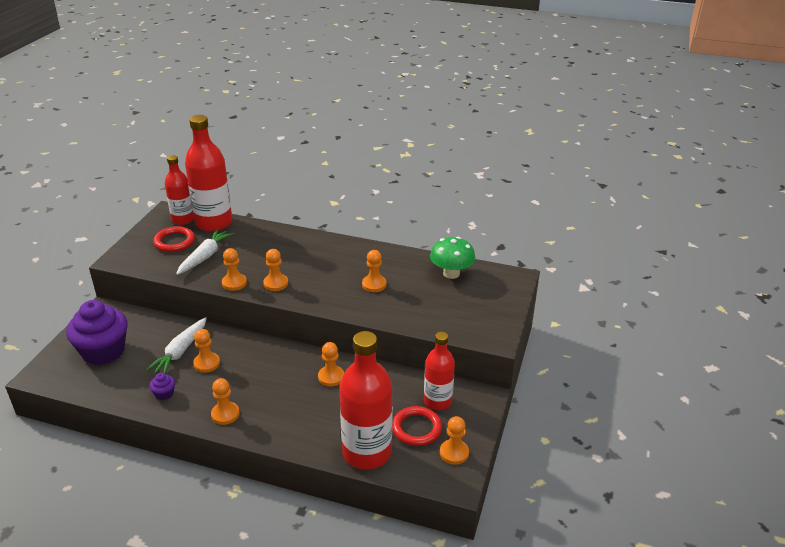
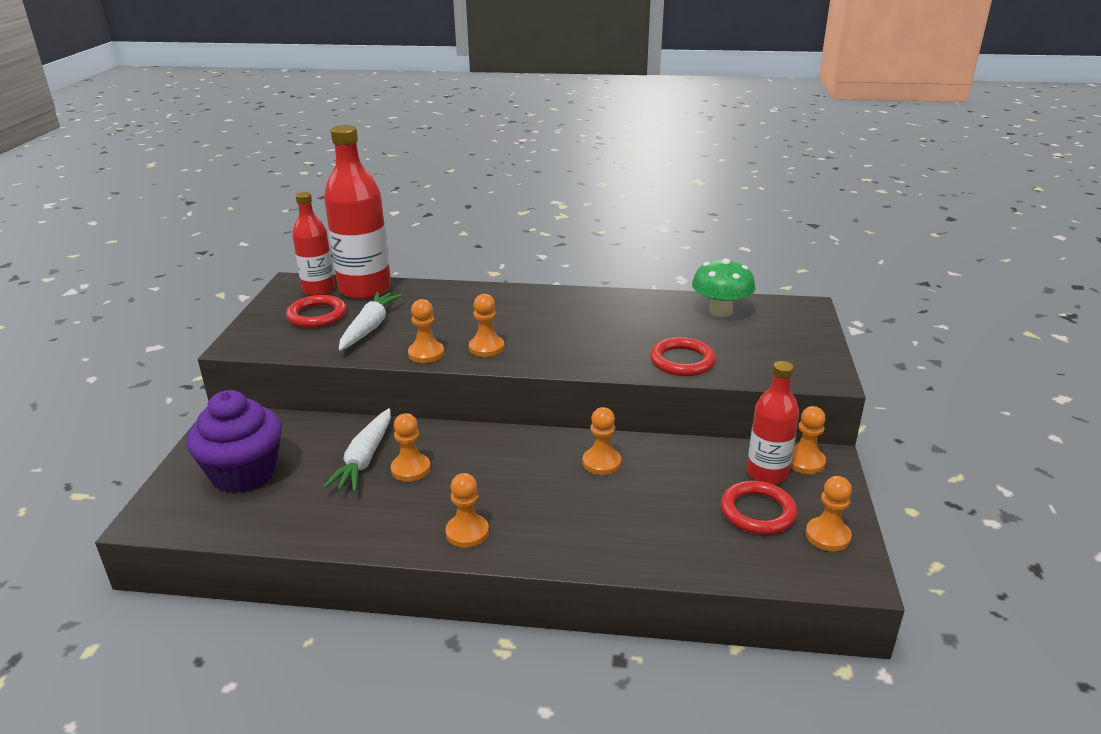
camera: 10 degrees left, 5 degrees down
(164, 394) = (361, 517): purple cupcake -> none
(366, 452) = (703, 554): red bottle -> none
(374, 284) = (624, 334): orange pawn -> orange pawn (805, 462)
(402, 312) = (682, 361): none -> red ring

